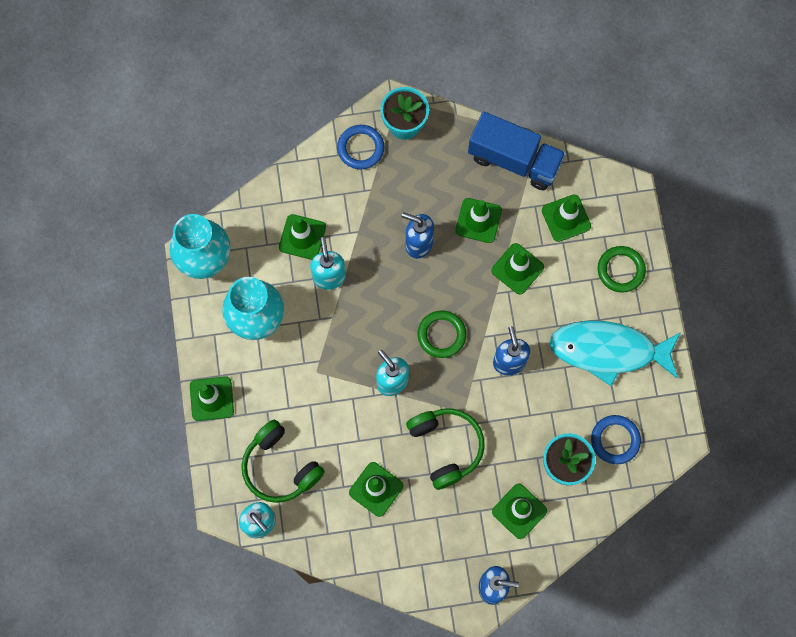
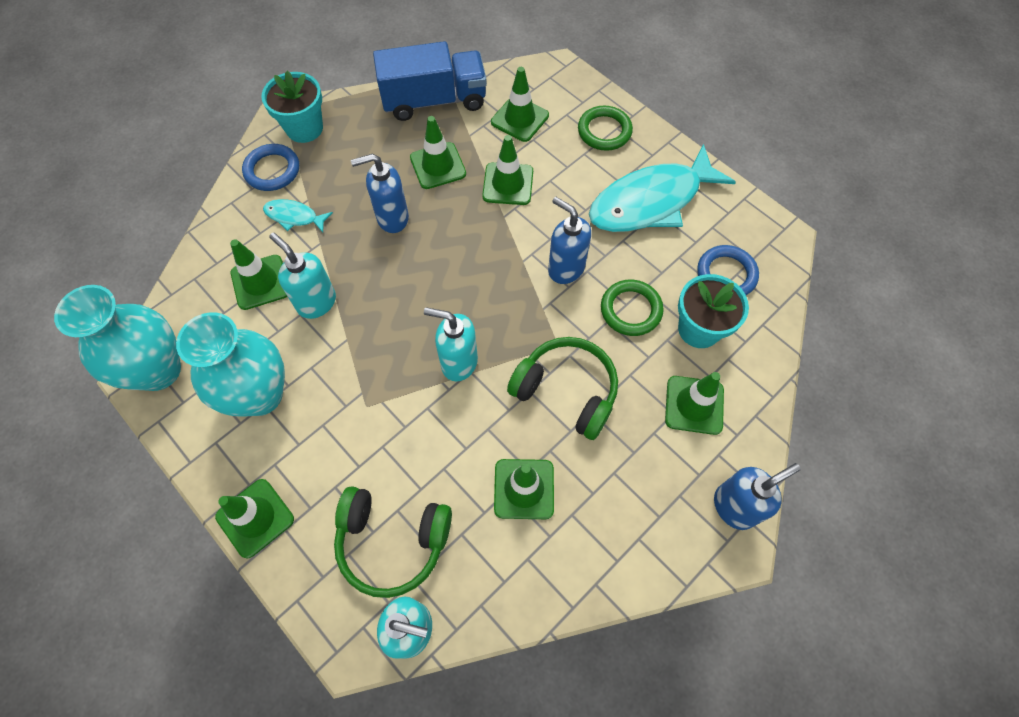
camera: 35 degrees left, 10 degrees down
(353, 198) = (294, 217): none -> turquoise fish
(441, 335) = (478, 285): green ring -> green ring (631, 310)

